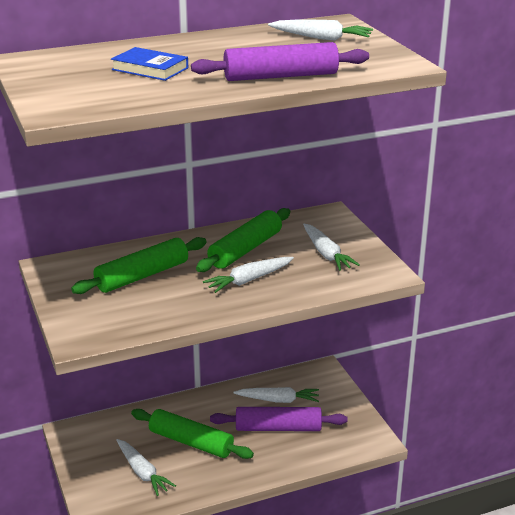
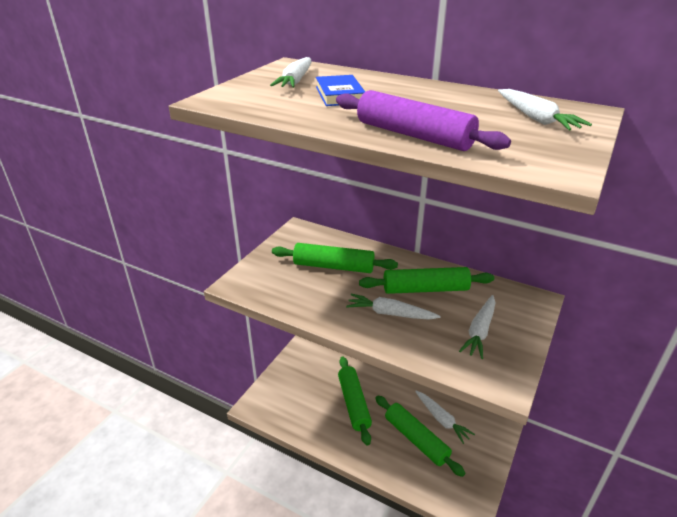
camera: 50 degrees right, 5 degrees up
(142, 472) = (305, 400): white carrot -> white carrot (295, 81)
(278, 428) = (416, 439): purple rolling pin -> green rolling pin

